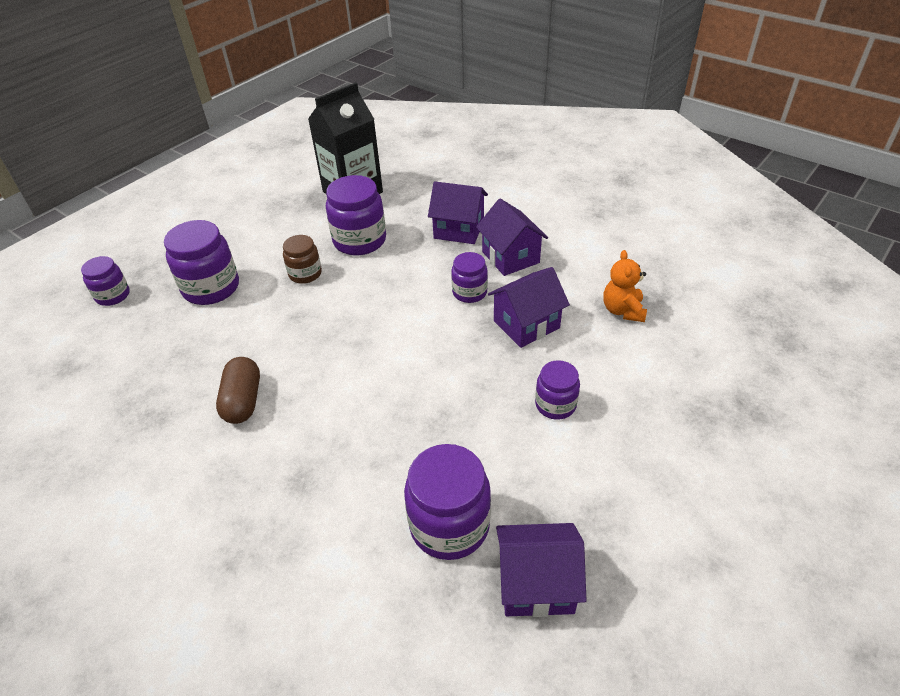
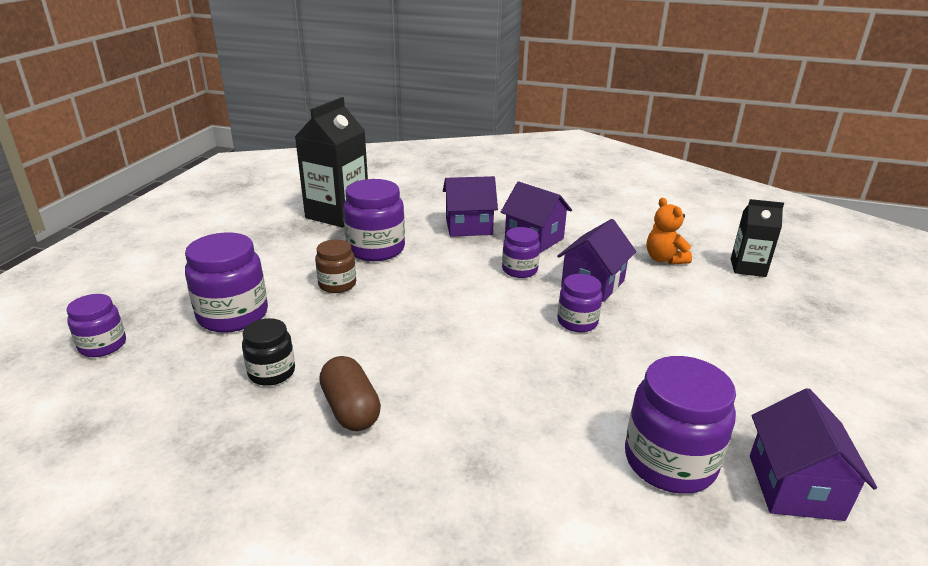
camera: 25 degrees left, 15 degrees down
(208, 351) = (272, 372): none -> black jar
(536, 584) = (794, 487): purple house -> purple house turned 60 degrees counterclockwise
(555, 405) = (673, 337): purple jar -> purple jar (577, 322)
(705, 341) = (748, 268): none -> black carton

